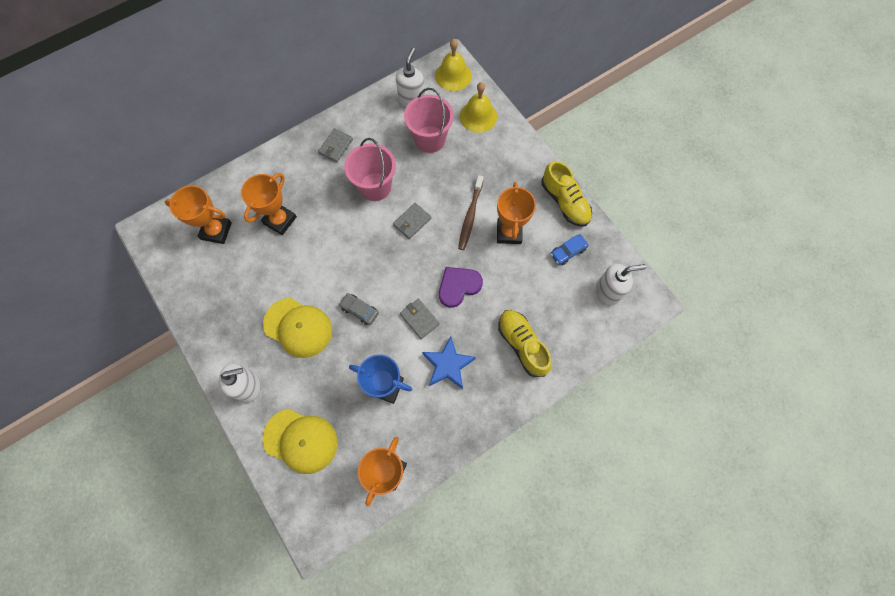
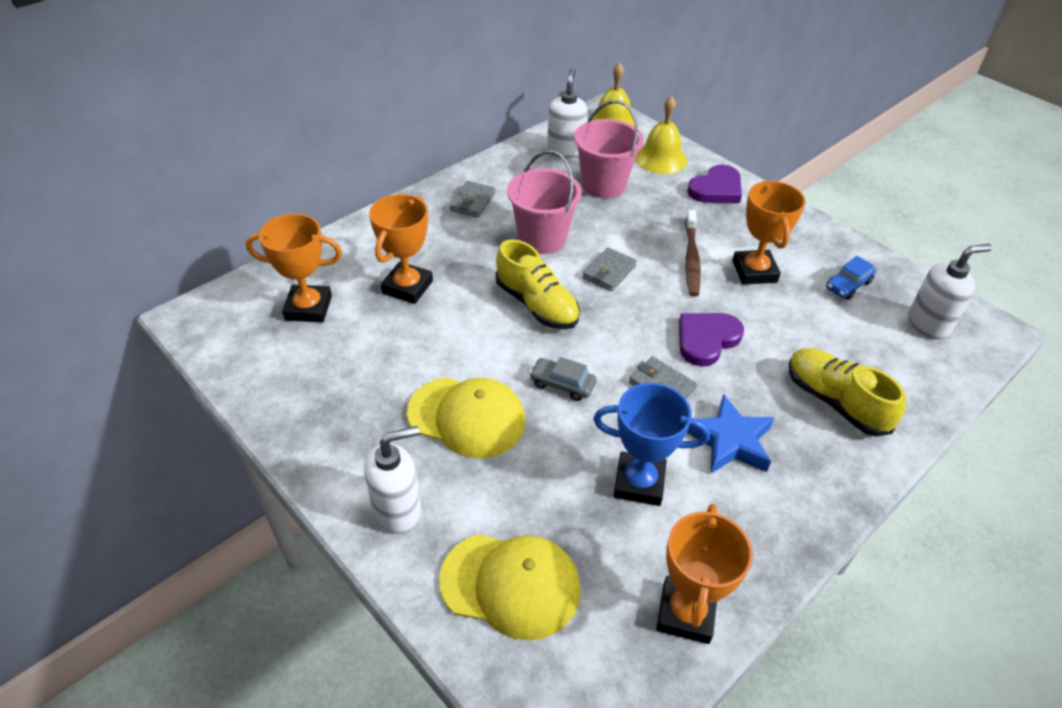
camera: 10 degrees left, 25 degrees down
(508, 151) = (716, 189): none -> purple heart
(564, 202) = (817, 233): yellow shoe -> yellow shoe (537, 305)

